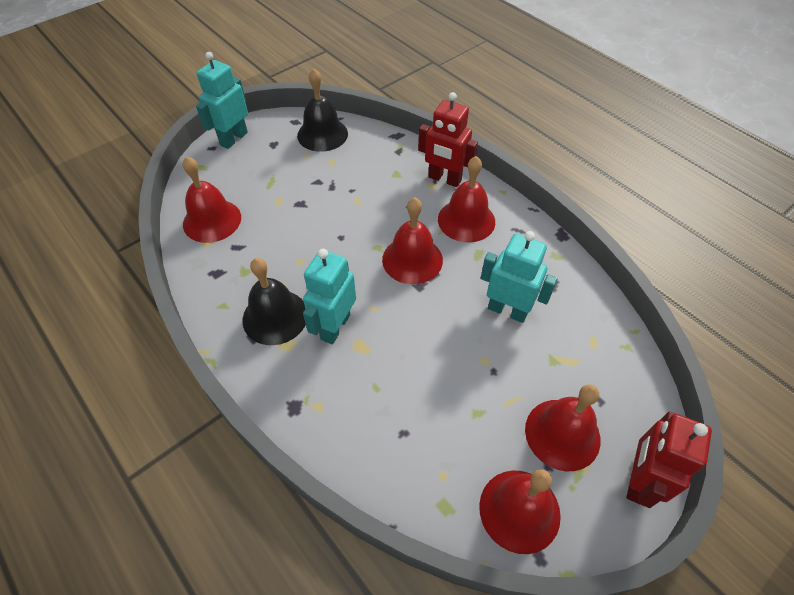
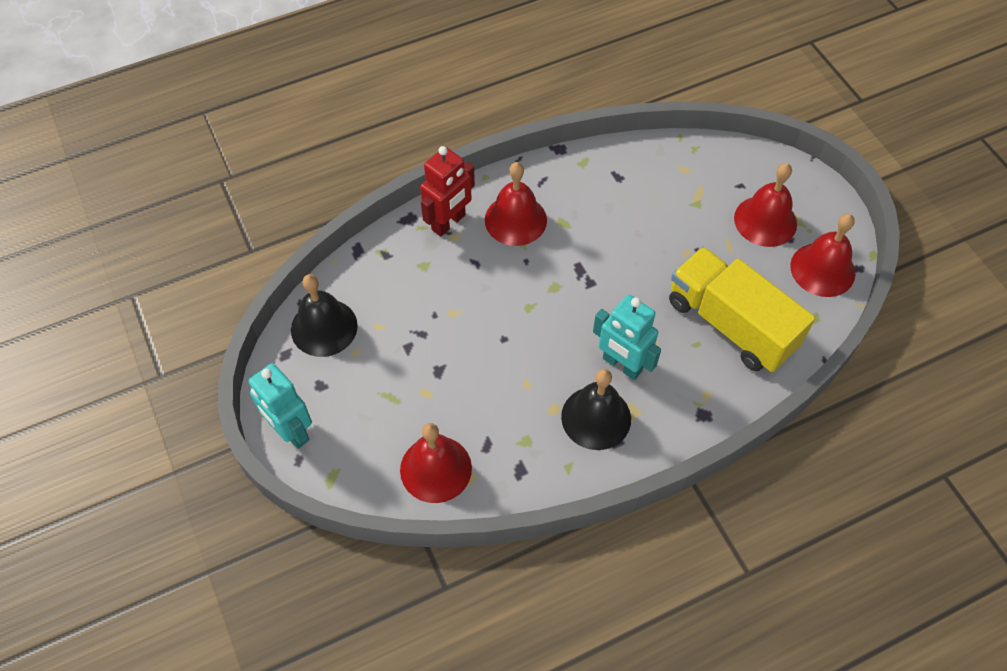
camera: 75 degrees left, 5 degrees up
(409, 417) = (731, 324): none -> yellow truck
(412, 259) = (555, 280): red bell -> none
(507, 310) = (637, 220): turquoise robot -> none
(638, 480) = (810, 187): red robot -> none

